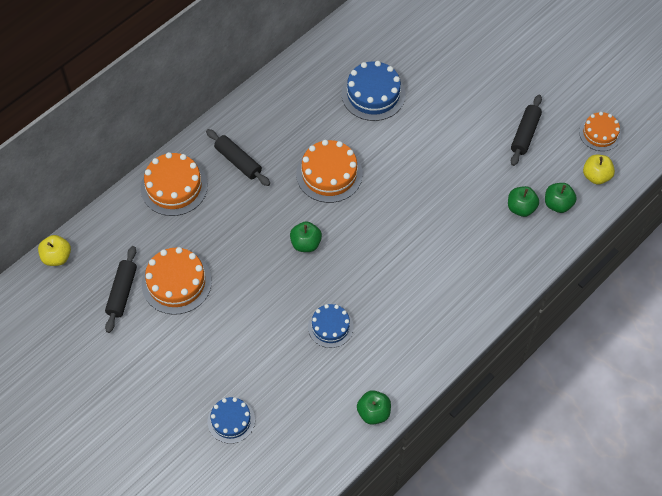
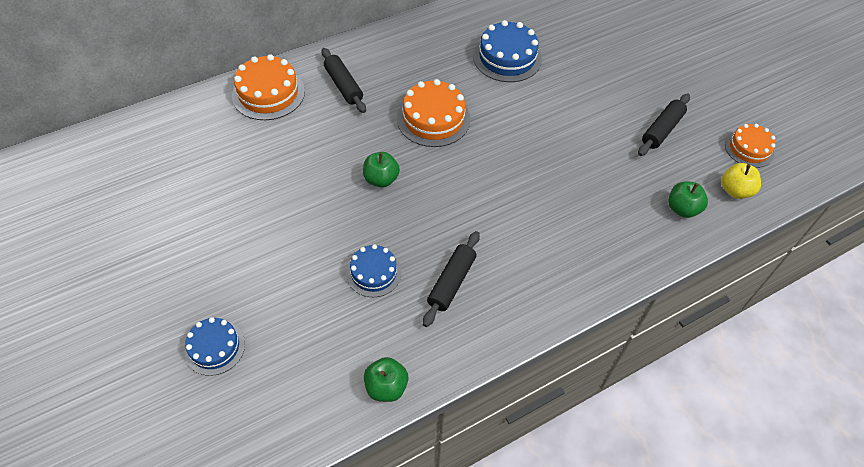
camera: 15 degrees right, 5 degrees down
(57, 257) = (119, 129): yellow apple -> none
(122, 292) = (166, 178): black rolling pin -> black rolling pin (452, 282)
(176, 282) = (226, 183): orange cake -> none
(521, 208) = (637, 202): green apple -> none

